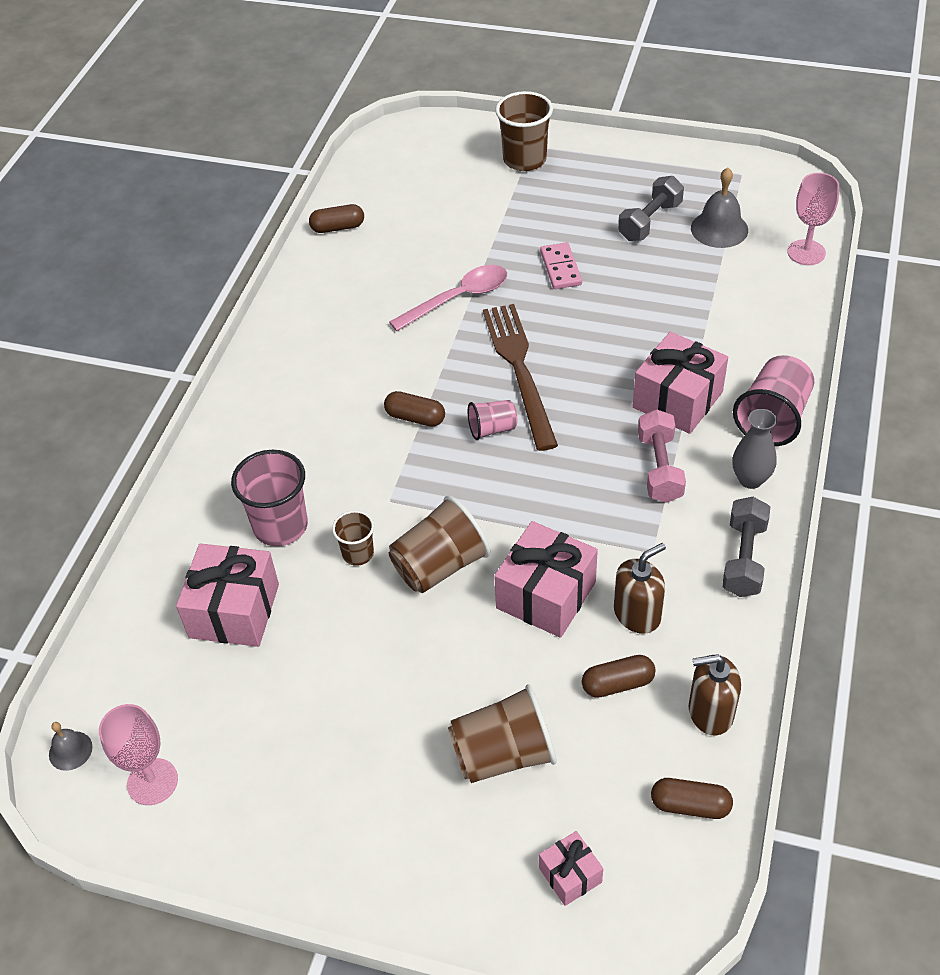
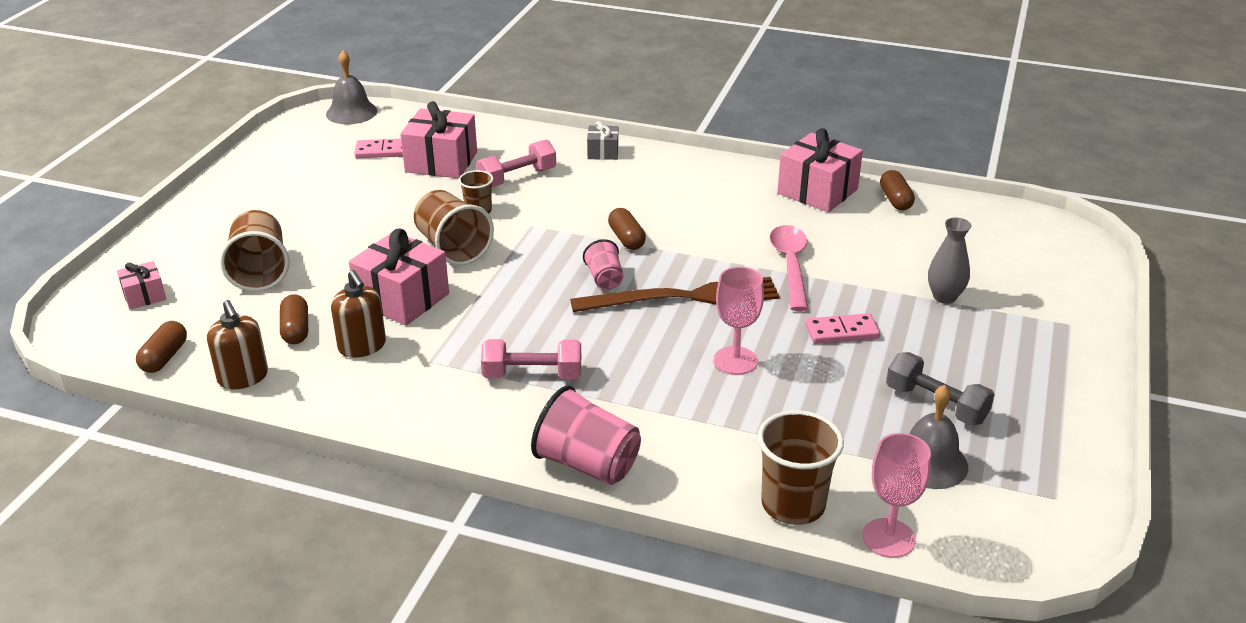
camera: 90 degrees right, 15 degrees down
(70, 750) = (351, 112): grey bell -> grey bell, size x1.78
(152, 782) = (313, 139): pink goblet -> pink goblet (735, 361)
(198, 683) = (383, 151): none -> pink domino
(222, 452) = (603, 152): none -> grey gift
(280, 526) = (517, 178): pink cup -> pink dumbbell
(415, 417) = (626, 239): brown capsule -> brown capsule turned 45 degrees counterclockwise
(458, 298) = (790, 265): pink spoon -> pink spoon turned 150 degrees counterclockwise
(524, 160) = (1040, 317): brown cup -> brown cup (793, 505)
(677, 400) = (627, 396): pink gift -> pink gift (817, 191)
(710, 712) = (243, 377): brown soap dispenser -> brown soap dispenser turned 150 degrees clockwise
(744, 558) = (401, 418): grey dumbbell -> none
(750, 479) = (502, 435): grey vase -> grey vase (944, 297)

